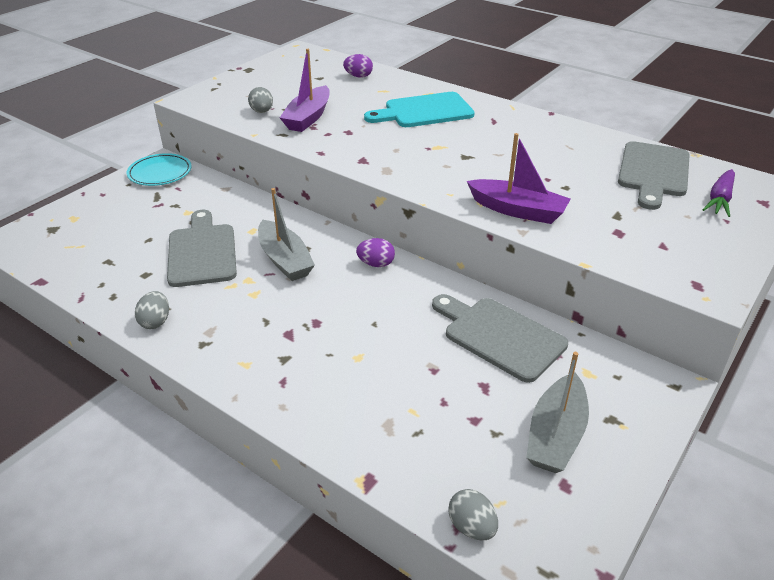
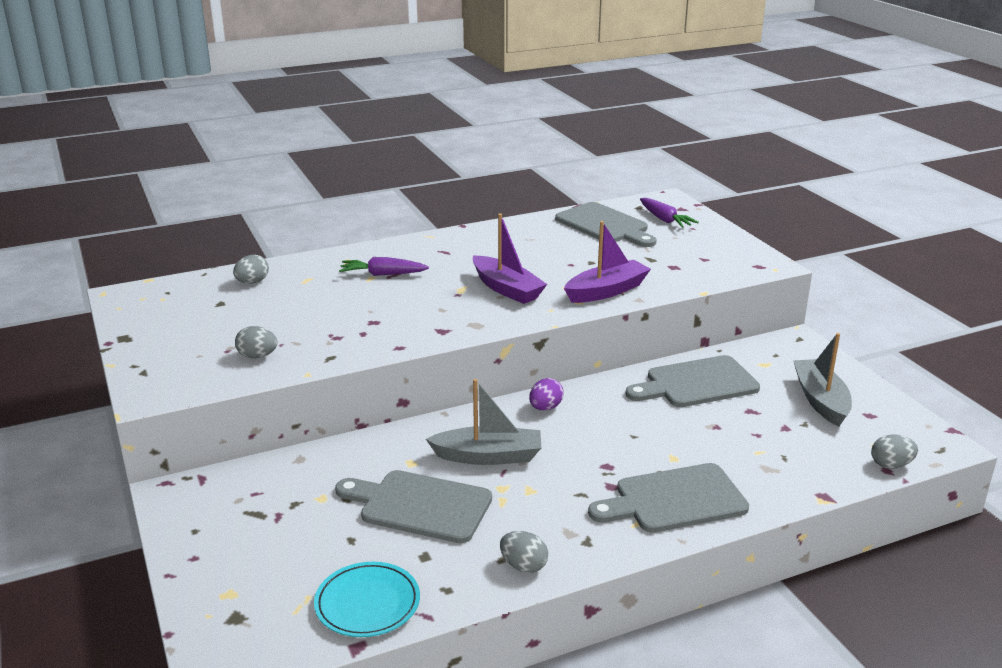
camera: 60 degrees left, 10 degrees down
(160, 173) = (199, 499): turquoise plate -> turquoise plate (367, 603)
(292, 376) = (674, 500): none -> grey cutting board
(308, 118) = (311, 334): purple boat -> purple boat (507, 289)
(358, 76) = (252, 282): purple egg -> grey egg
(424, 111) = (383, 274): turquoise cutting board -> purple carrot
(556, 435) = (820, 400): grey boat -> grey boat turned 150 degrees counterclockwise

